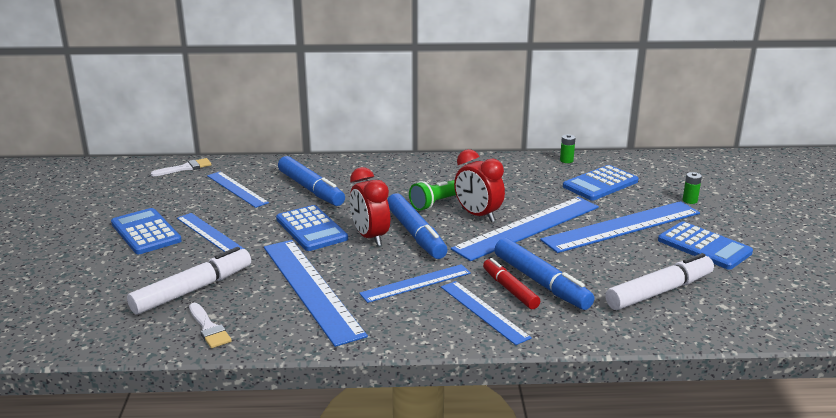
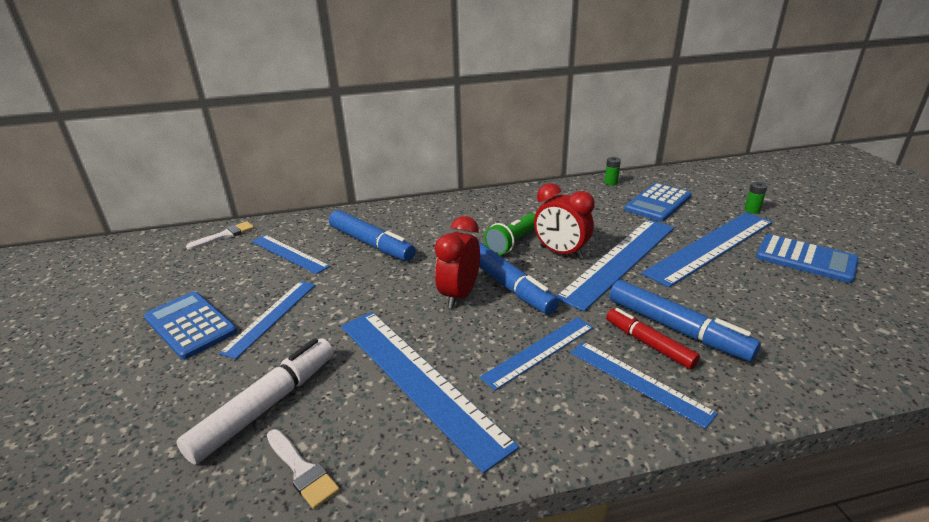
camera: 10 degrees left, 5 degrees up
(210, 234) = (271, 317): blue ruler -> blue ruler turned 75 degrees clockwise
(311, 229) = (389, 293): blue calculator -> none
(370, 237) = (459, 295): red clock -> red clock turned 60 degrees clockwise
(659, 291) = (806, 322): white marker -> none

